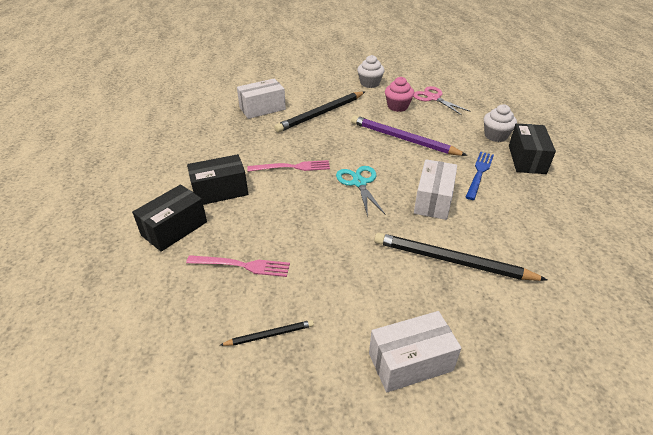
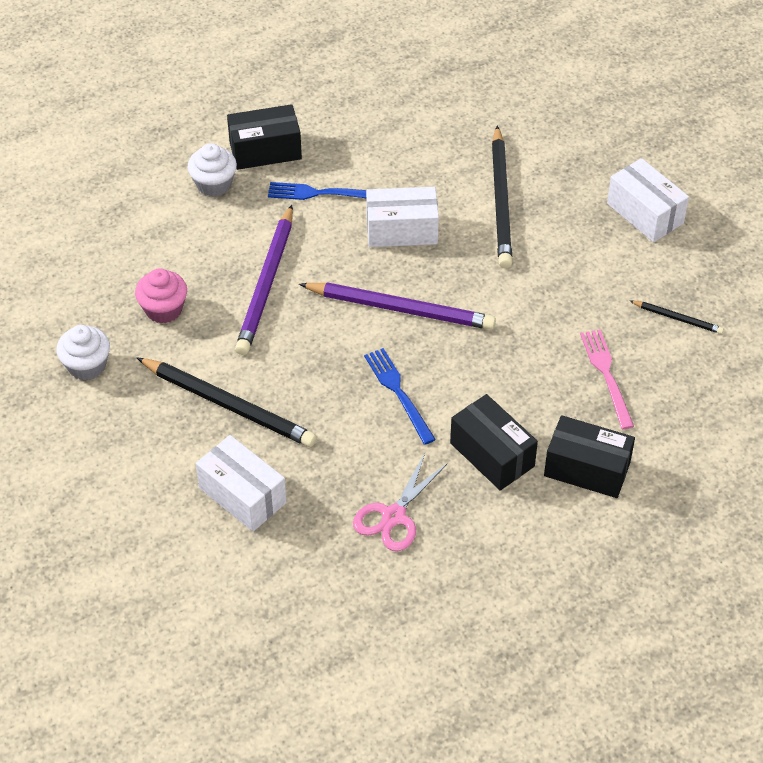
camera: 110 degrees left, 10 degrees up
(269, 335) = (677, 318): black pencil -> black pencil turned 150 degrees clockwise
(292, 167) = (399, 393): pink fork -> blue fork
(359, 183) = (400, 309): turquoise scissors -> purple pencil
(433, 98) = (115, 268): pink scissors -> pink scissors (394, 516)

